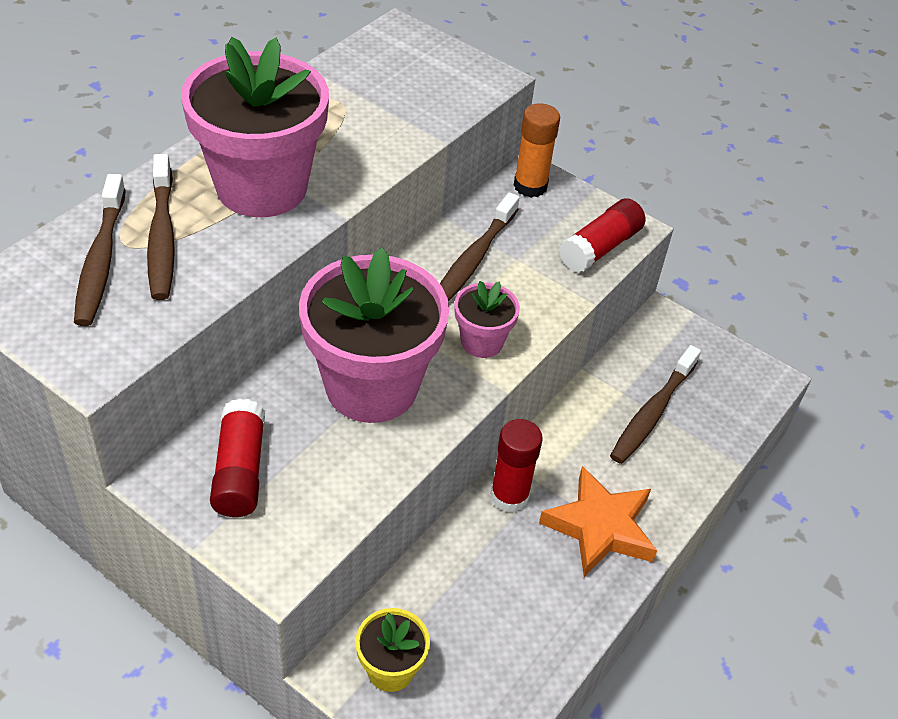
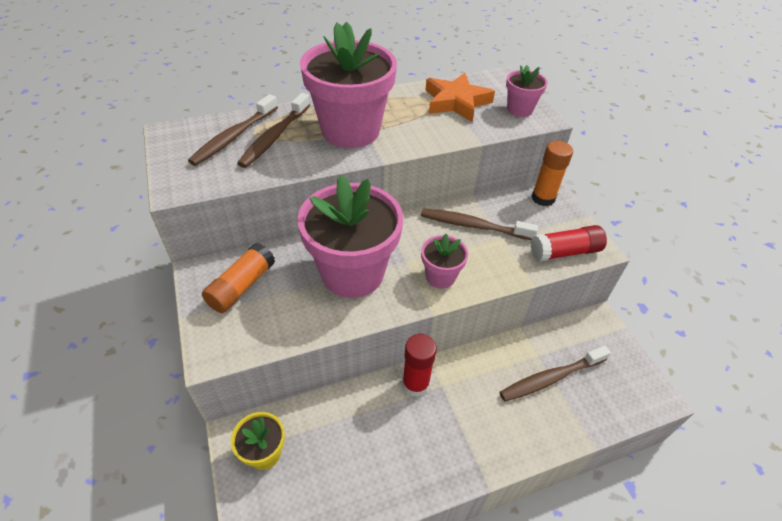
camera: 35 degrees right, 0 degrees up
(240, 470) = (242, 286): red glue stick -> orange glue stick
(455, 74) = (519, 109): none -> pink flower pot
(474, 258) = (474, 226): brown toothbrush -> brown toothbrush turned 45 degrees clockwise
(600, 527) = (460, 436): orange star -> orange star (456, 102)

